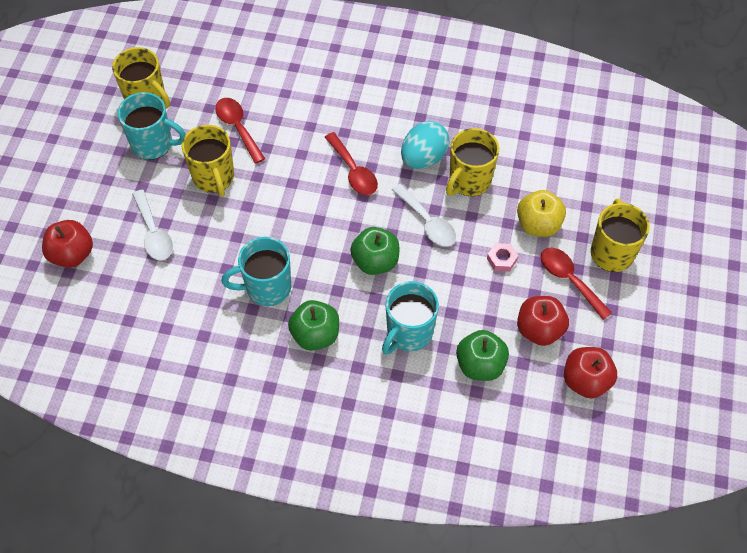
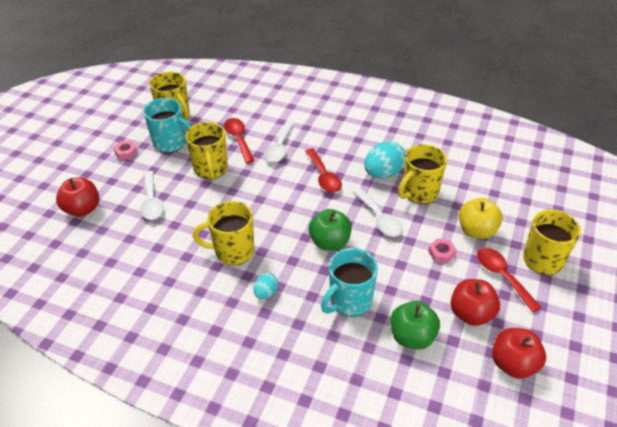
camera: 10 degrees right, 15 degrees down
(101, 165) = (126, 153): none -> pink nut
(267, 288) = (233, 251): turquoise mug -> yellow mug
(292, 135) = (279, 147): none -> white spoon
(315, 335) = (266, 293): green apple -> turquoise egg

